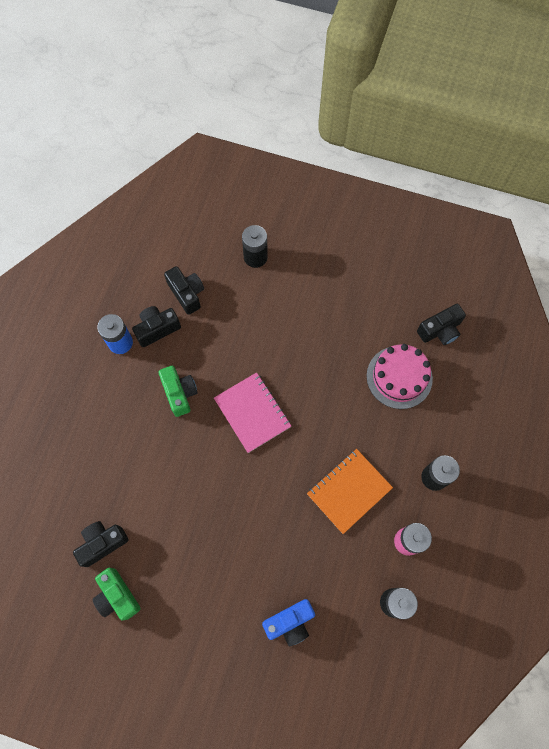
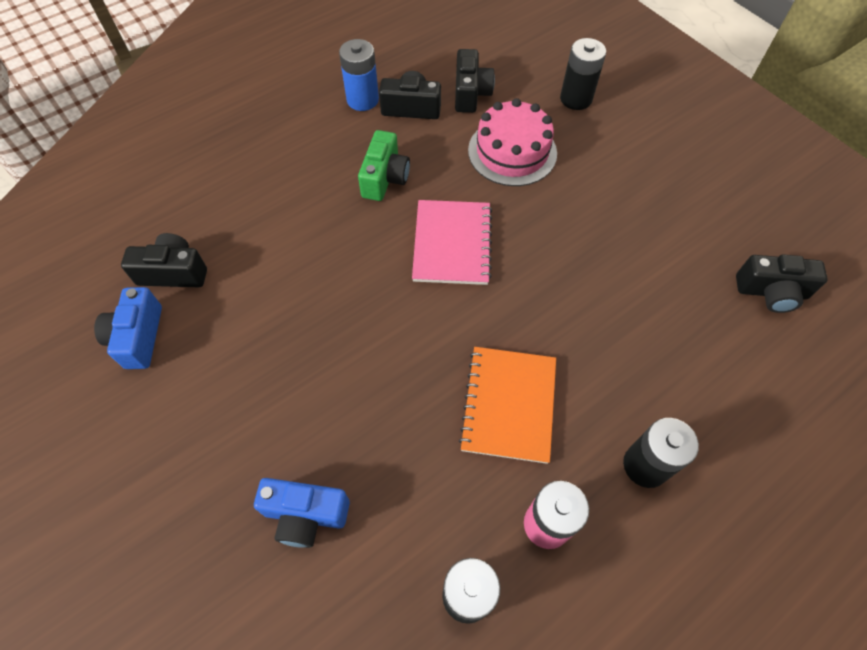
camera: 35 degrees right, 10 degrees down
(117, 596) = (138, 337): green camera -> blue camera
(349, 491) = (509, 405): orange notebook -> orange notebook turned 75 degrees counterclockwise
(399, 377) = (675, 313): pink cake -> pink cake (512, 152)

